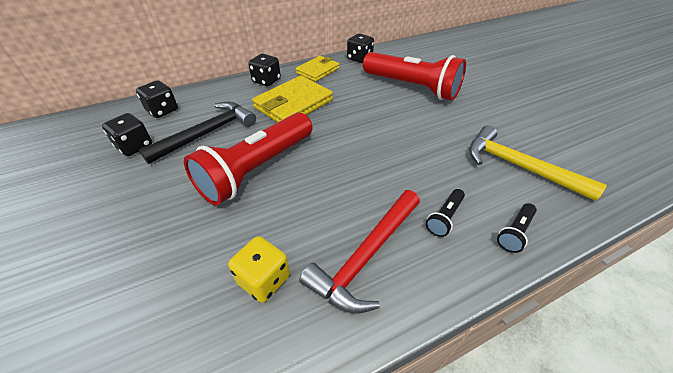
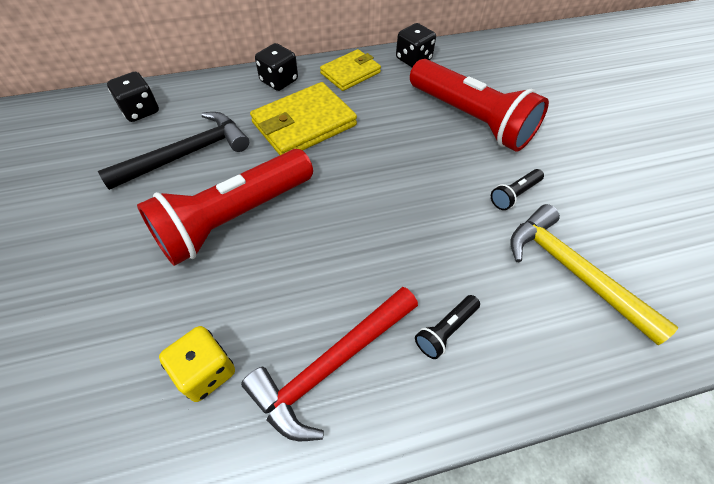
camera: 10 degrees right, 10 degrees up
(135, 146) = (99, 160): black dice -> none
(514, 232) = (528, 369): black flashlight -> black flashlight (514, 195)

